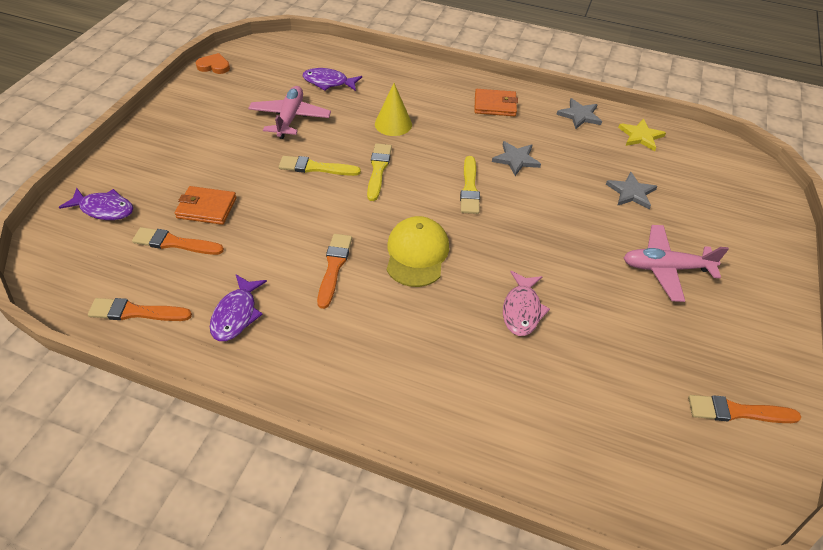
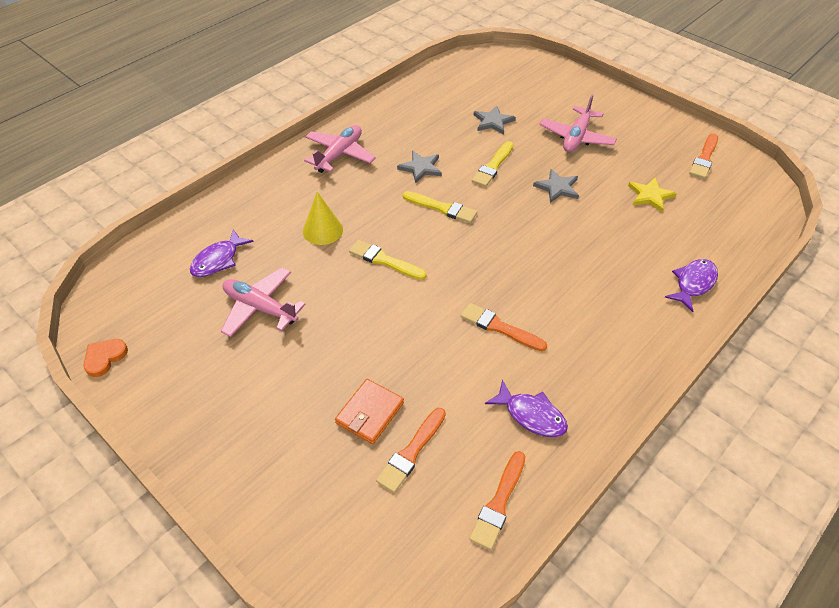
camera: 65 degrees left, 0 degrees up
(104, 209) = (321, 517): purple fish -> purple fish (693, 283)
(315, 168) = (355, 306): yellow brush -> yellow brush (493, 166)
(416, 254) = (506, 267): yellow cap -> none
(495, 105) = (339, 154): orange wallet -> pink plane
(522, 310) = (590, 225): pink fish -> none
(579, 115) = (386, 111): grey star -> grey star (557, 188)
(640, 136) = (432, 91): yellow star -> yellow star (650, 196)

